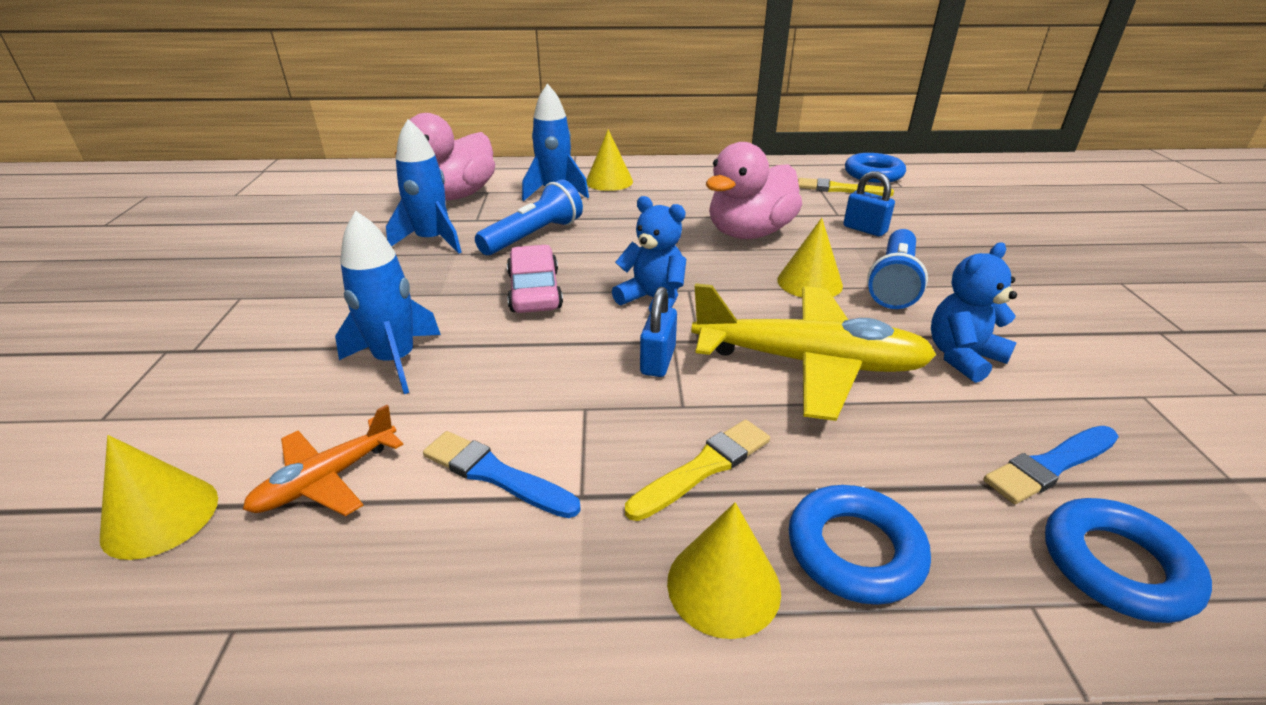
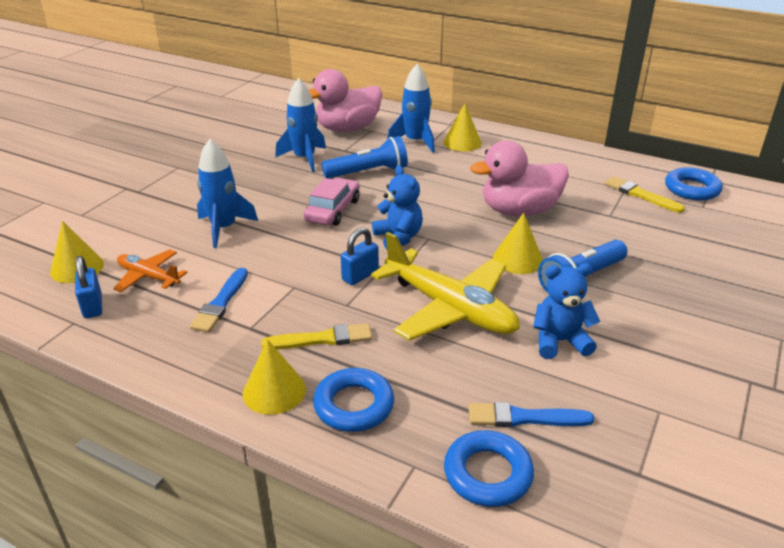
camera: 30 degrees right, 0 degrees up
(326, 479) = (148, 277): orange plane -> orange plane turned 45 degrees clockwise
(496, 475) = (221, 303): blue brush -> blue brush turned 135 degrees counterclockwise
(864, 229) = (615, 233): blue padlock -> blue padlock (93, 306)

